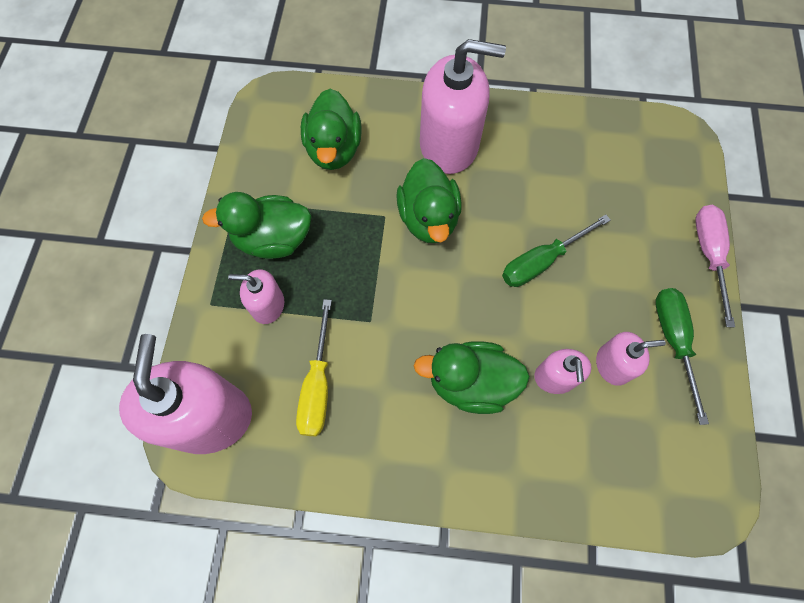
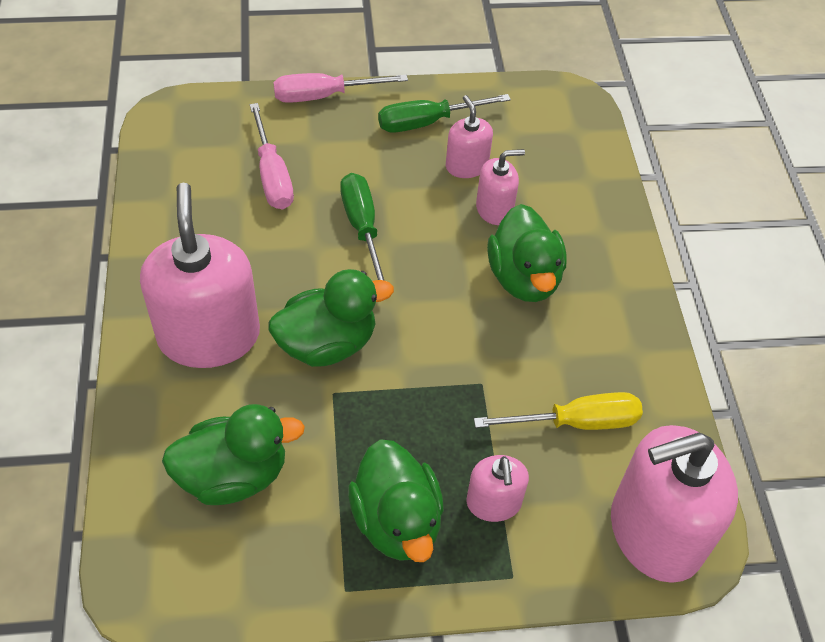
camera: 105 degrees left, 15 degrees down
(542, 261) = (362, 228): green screwdriver -> green screwdriver turned 150 degrees counterclockwise
(607, 202) = (272, 175): none -> pink screwdriver

